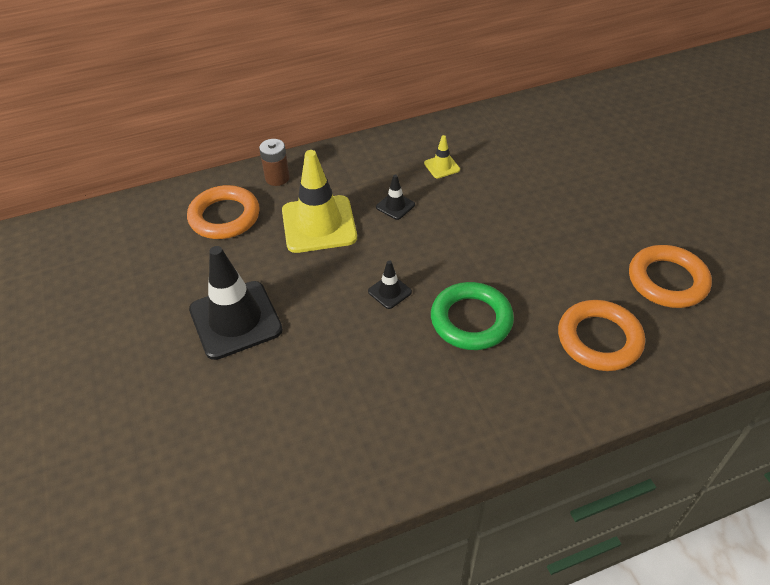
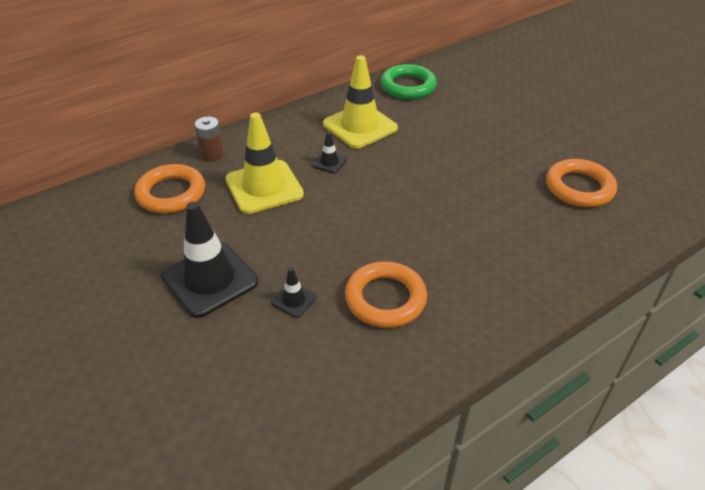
camera: 15 degrees left, 5 degrees down
(389, 292) = (348, 232): black traffic cone -> black traffic cone (294, 300)
(442, 166) = (360, 126): yellow traffic cone -> yellow traffic cone, size x2.24
(471, 320) = (428, 244): green ring -> green ring (408, 86)
(599, 339) = (542, 241): orange ring -> orange ring (385, 298)

